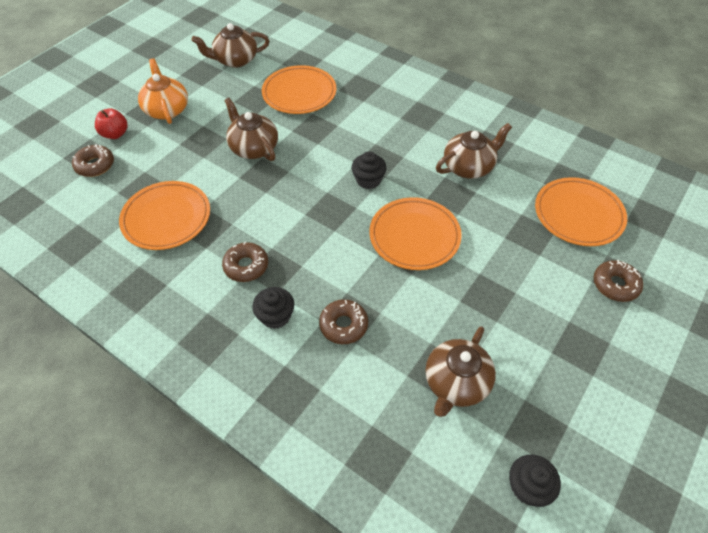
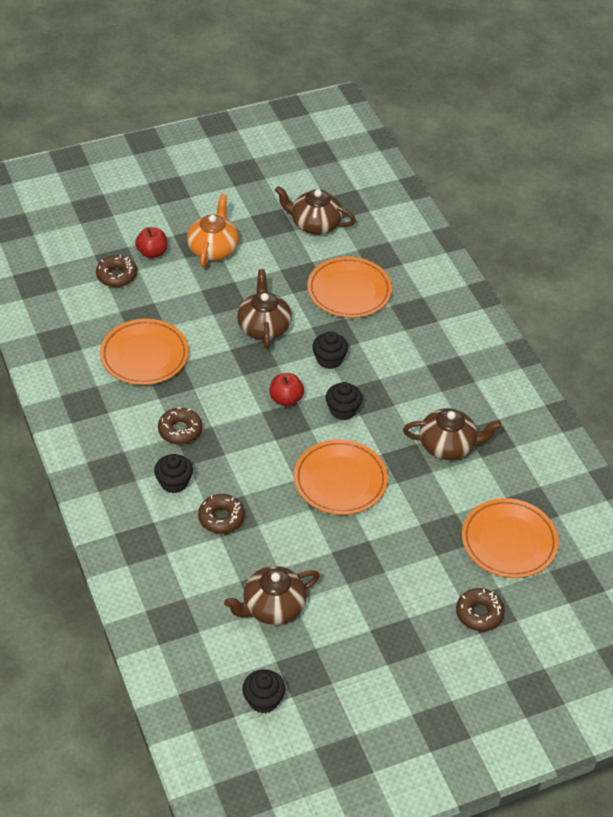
camera: 30 degrees right, 5 degrees down
(316, 194) = (286, 399): none -> red apple
(325, 148) = (329, 359): none -> black cupcake

